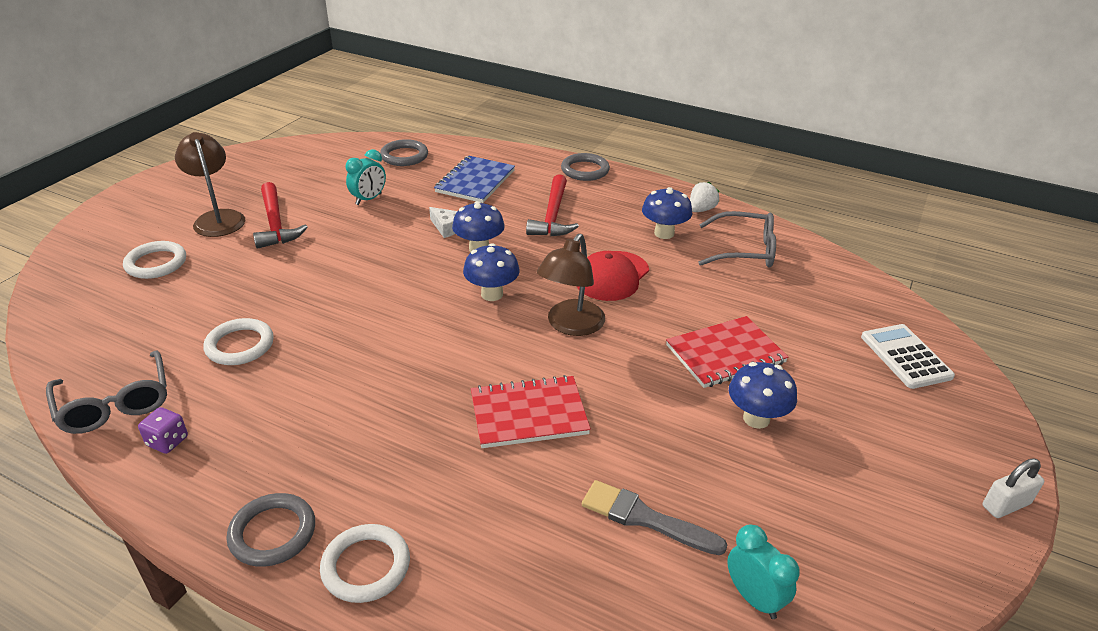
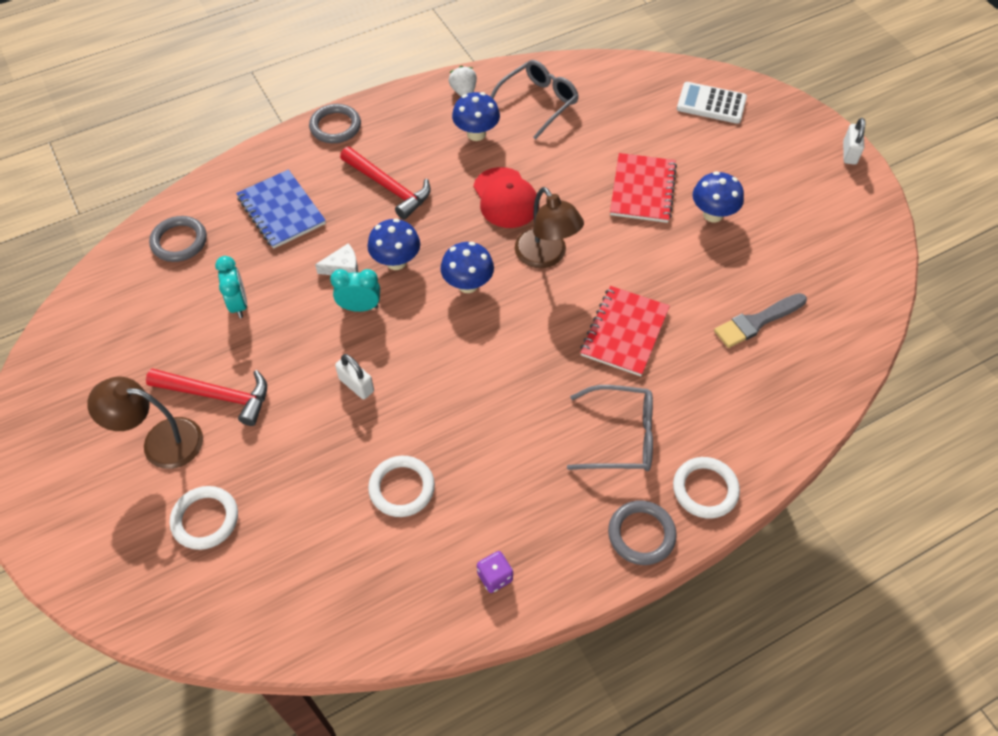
camera: 55 degrees left, 20 degrees up
(115, 404) = (416, 605): grey glasses -> grey glasses (621, 436)
(333, 280) = (356, 385): none -> white padlock
(754, 598) = (842, 306): turquoise clock -> turquoise clock (360, 307)

